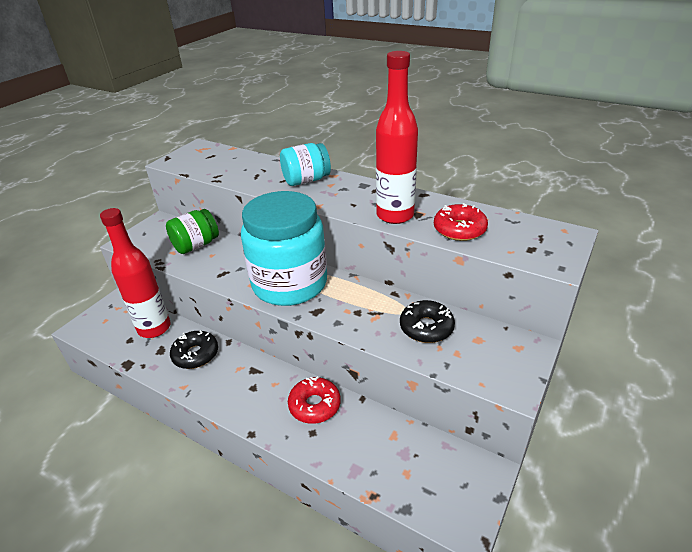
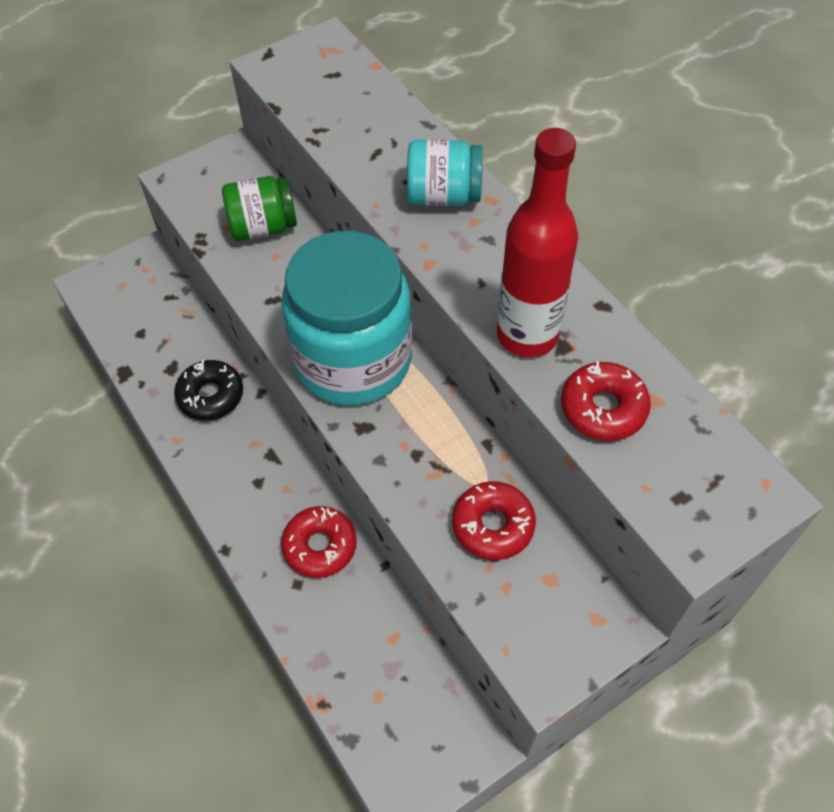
camera: 25 degrees right, 20 degrees up
(154, 328) = (177, 327): red bottle -> none
(426, 327) = (493, 525): black donut -> red donut

